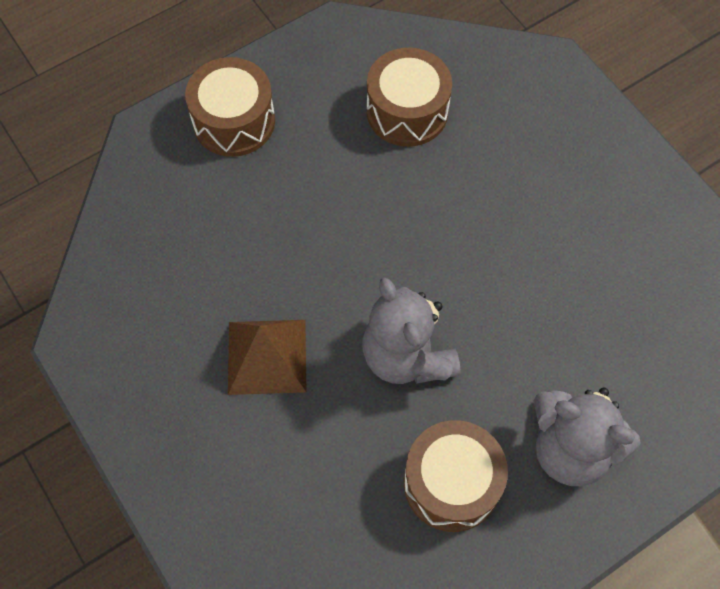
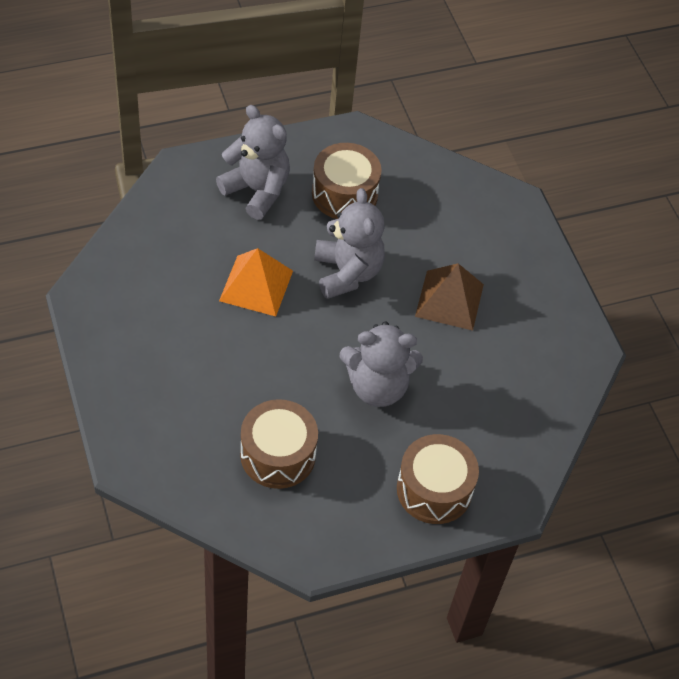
camera: 170 degrees left, 10 degrees down
(325, 216) = (377, 386): none -> grey teddy bear
(511, 302) = (256, 285): none -> orange pyramid

